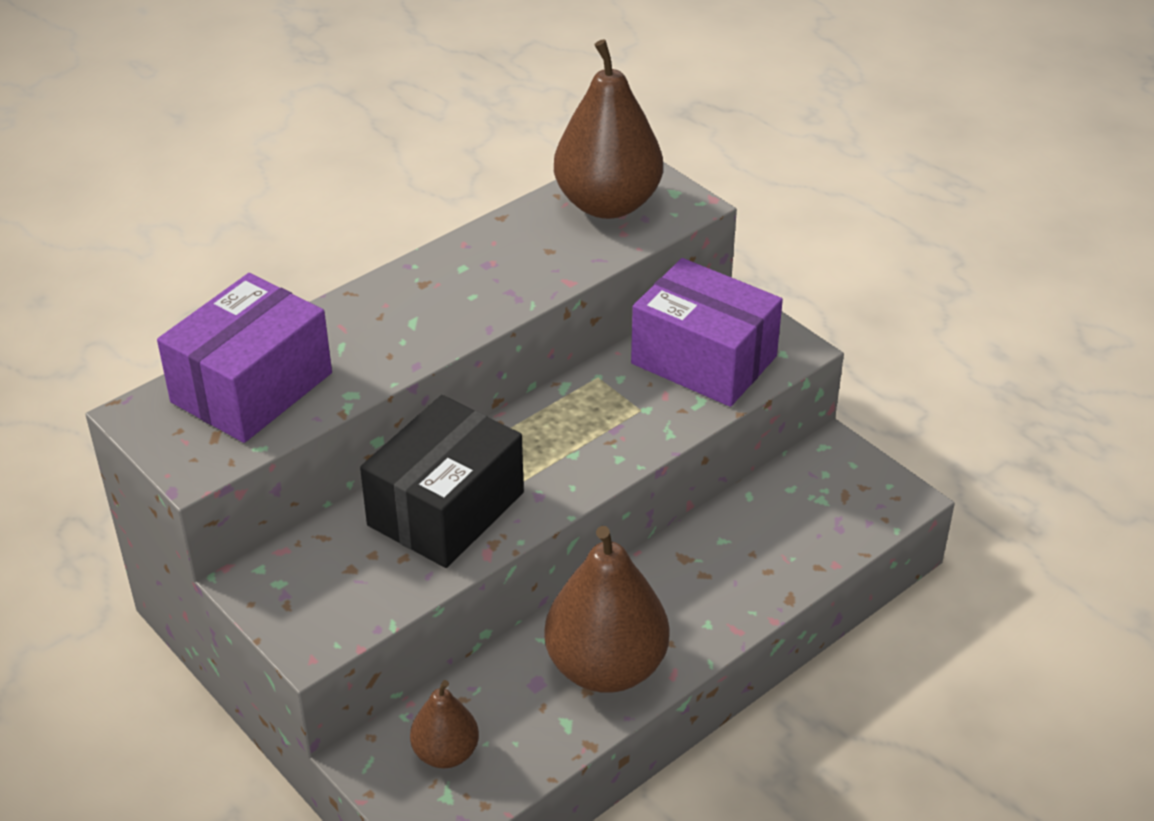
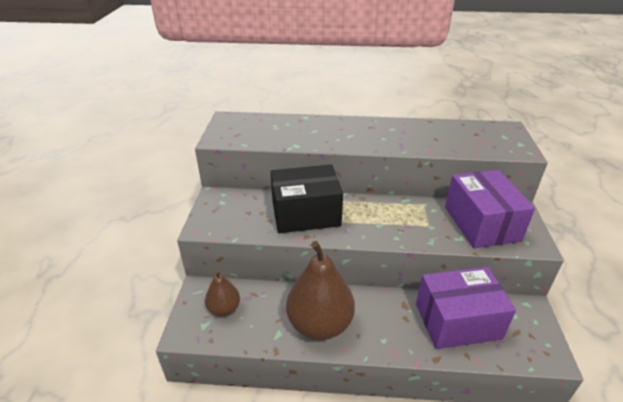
camera: 45 degrees right, 5 degrees down
(252, 387) = (269, 127): purple box -> purple box (457, 321)
(607, 204) = (482, 135): brown pear -> none

